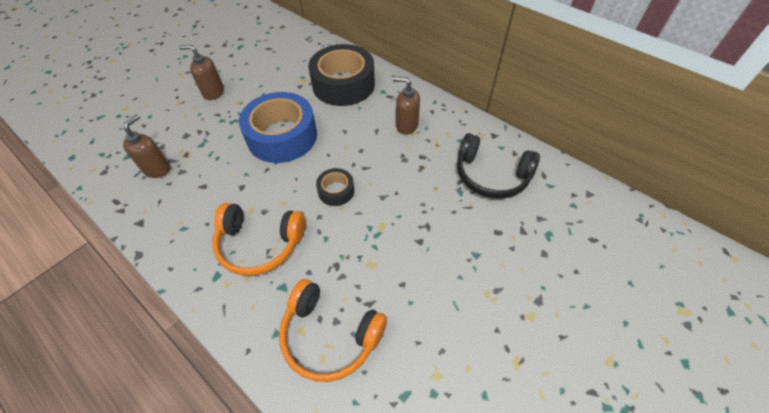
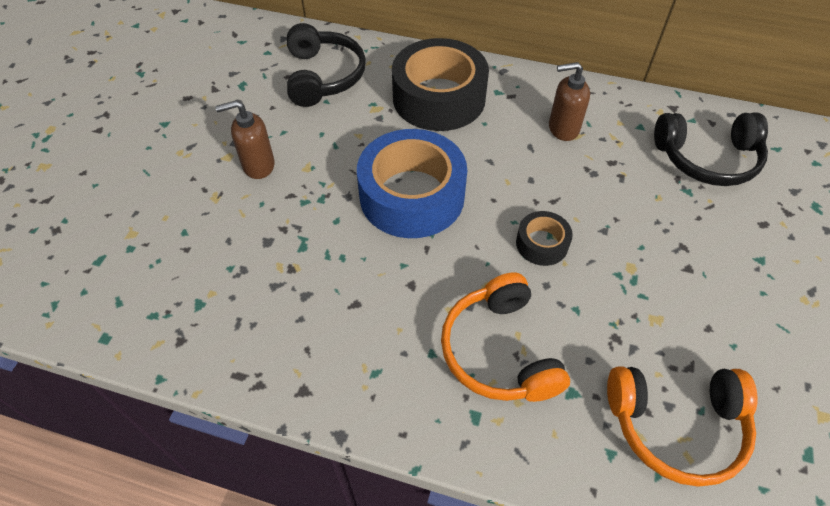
camera: 25 degrees left, 0 degrees up
(157, 169) = (265, 305): brown soap dispenser -> none
(259, 244) = (499, 351): orange headphones -> orange headphones turned 90 degrees clockwise
(287, 53) = (323, 76): none -> black headphones

